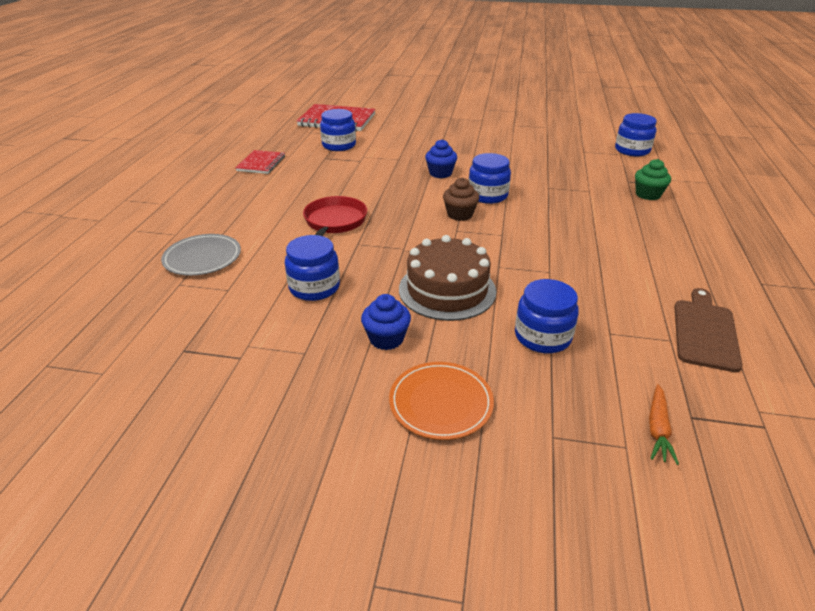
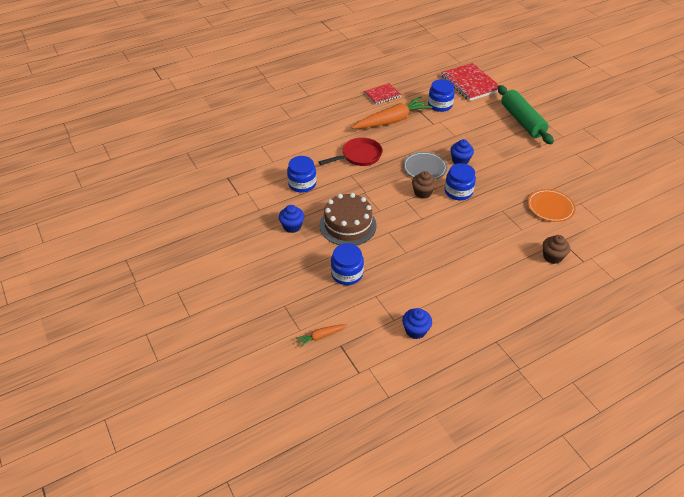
camera: 50 degrees right, 10 degrees up
(202, 257) = (284, 138): grey plate -> grey plate (424, 168)
(313, 177) = (392, 120): none -> orange carrot
(432, 124) = (522, 121): none -> green rolling pin
(441, 402) = (271, 263): orange plate -> orange plate (550, 207)
(632, 150) = (616, 224): blue jar -> none
(648, 194) = (552, 257): green cupcake -> brown cupcake
(704, 331) = (415, 330): brown cutting board -> blue cupcake

